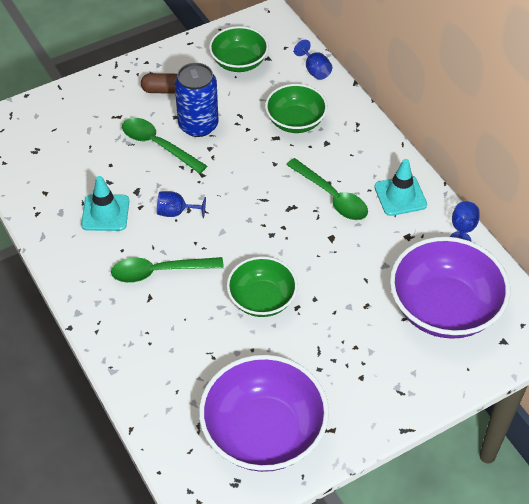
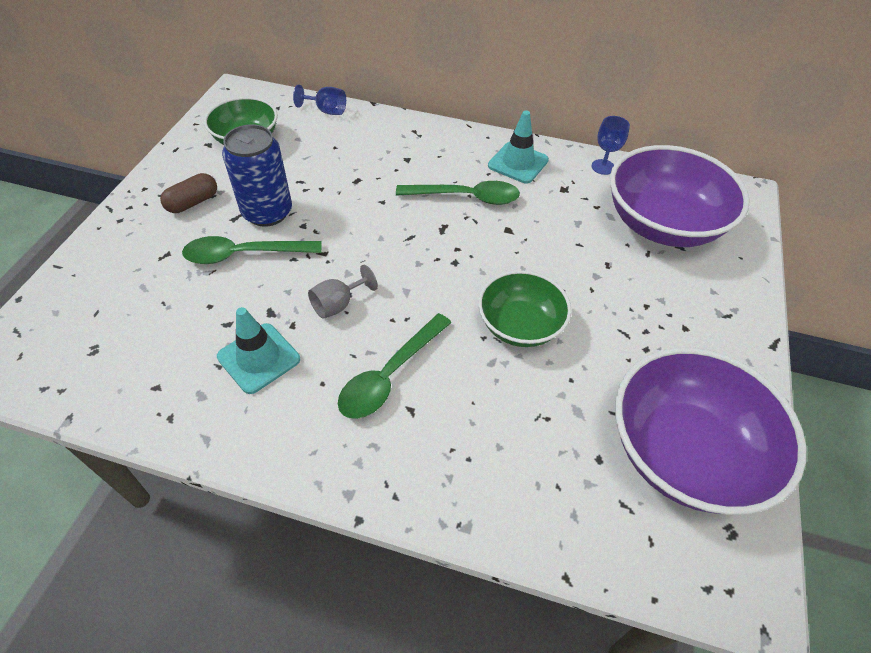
camera: 45 degrees left, 0 degrees up
(176, 212) = (338, 304): blue goblet -> grey goblet
(295, 121) = (359, 157): green bowl -> none

